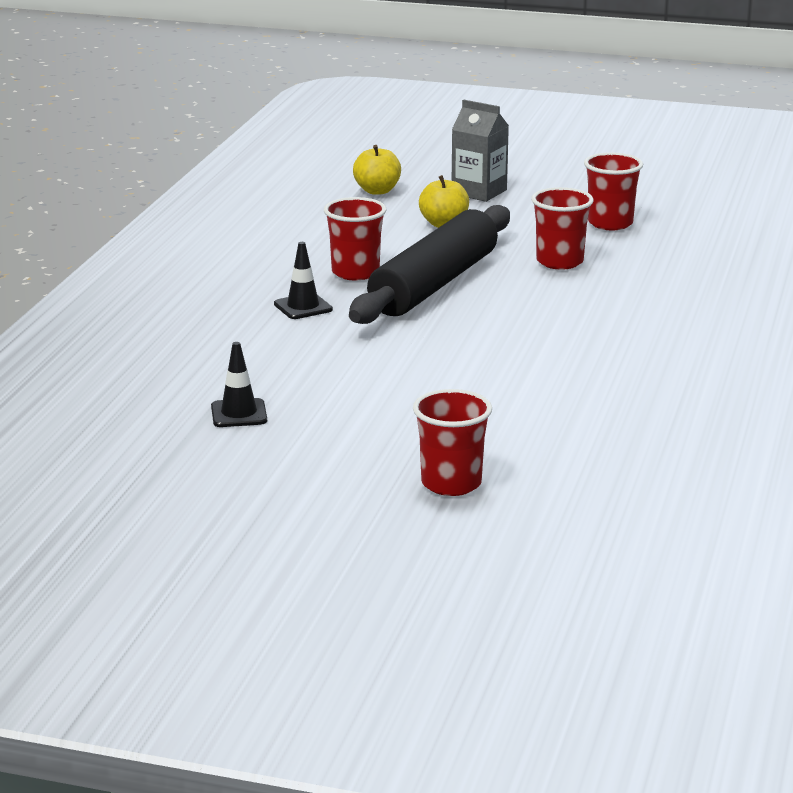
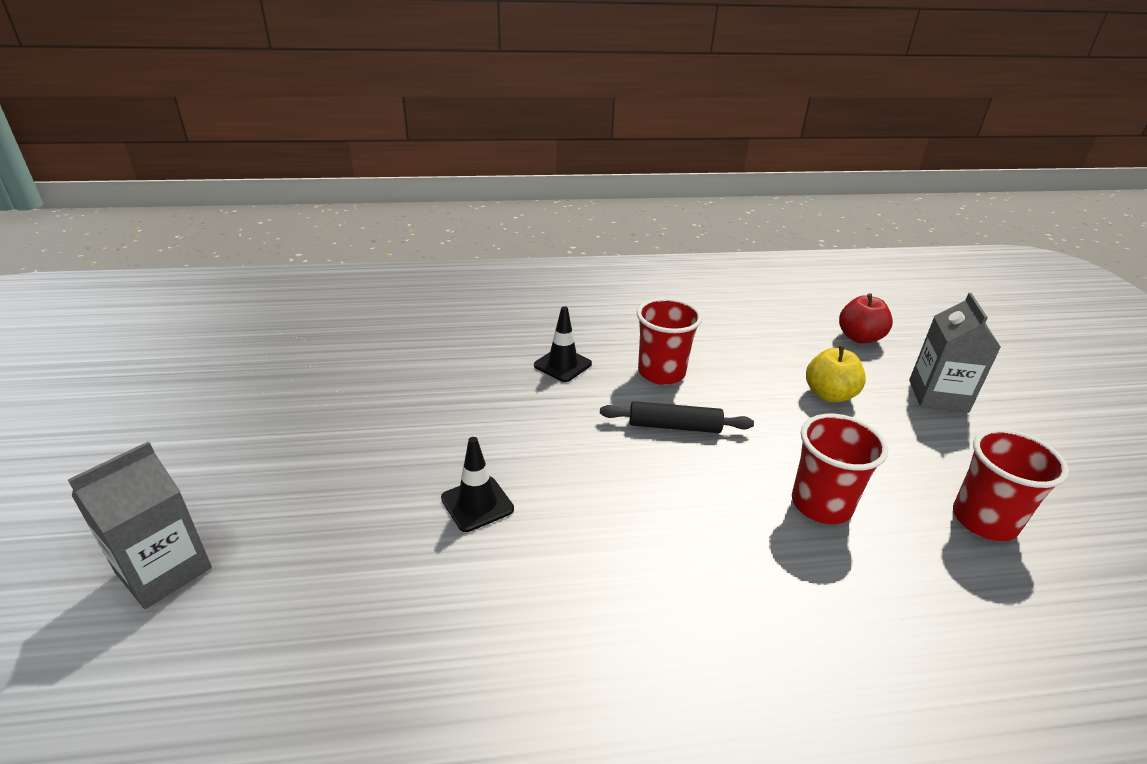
camera: 65 degrees right, 10 degrees up
(239, 414) = (319, 389): black traffic cone -> black traffic cone (477, 504)
(377, 191) = (859, 338): yellow apple -> red apple
(434, 284) = (674, 426): black rolling pin -> black rolling pin, size x0.44
(451, 484) = (164, 570): red cup -> grey carton

